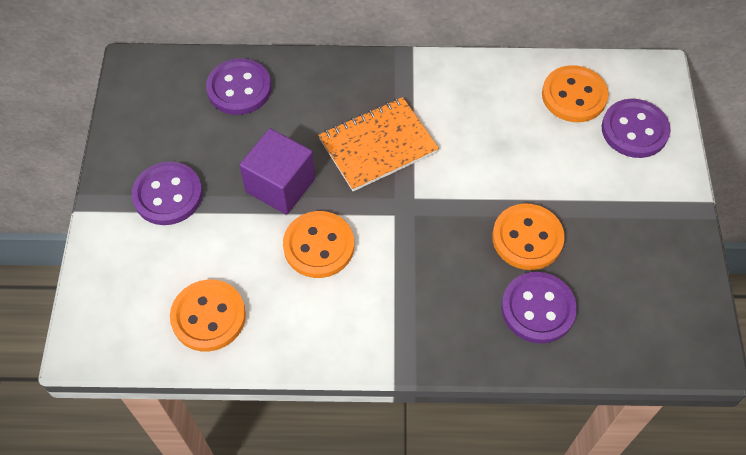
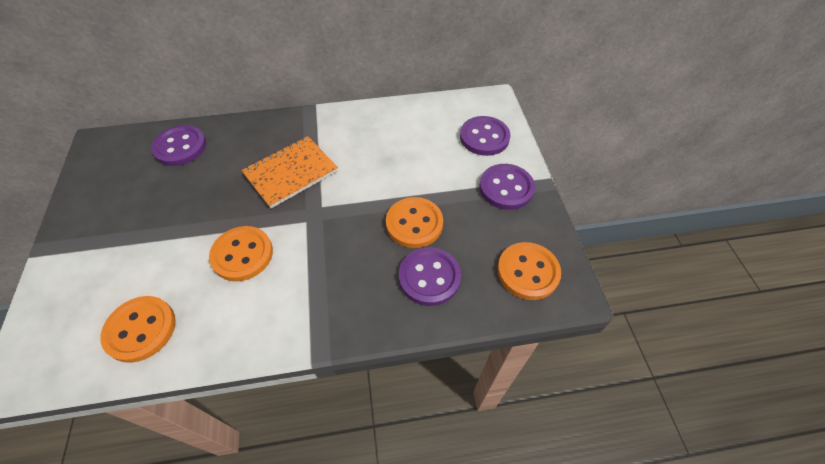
camera: 10 degrees left, 5 degrees down
(168, 195) = (113, 233): purple button -> purple button (506, 188)
(280, 185) = (211, 212): purple cube -> none
(574, 96) = (437, 121): orange button -> orange button (528, 272)

